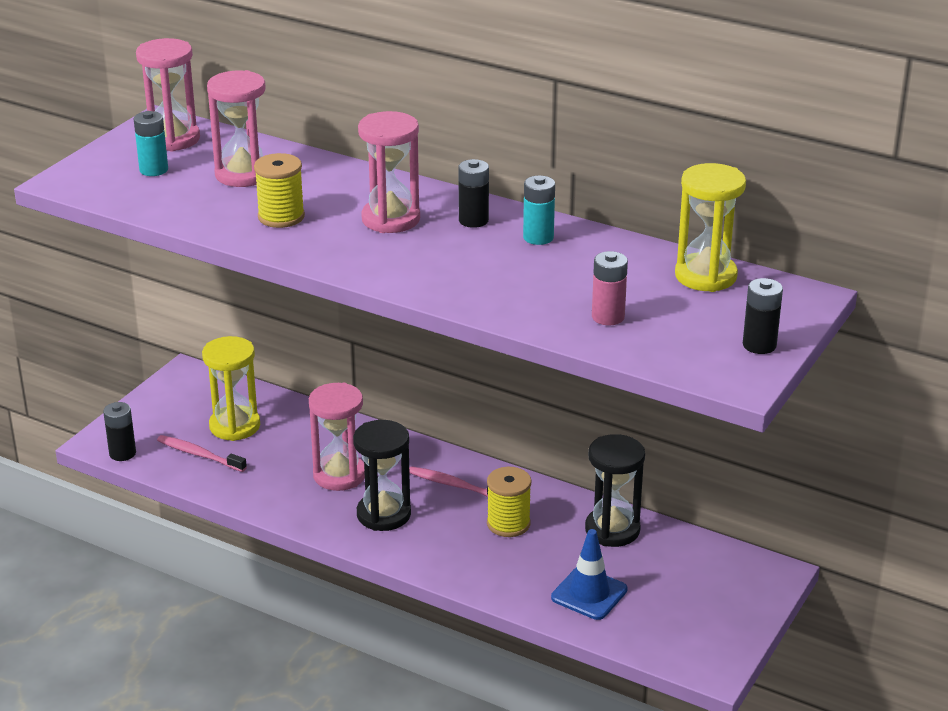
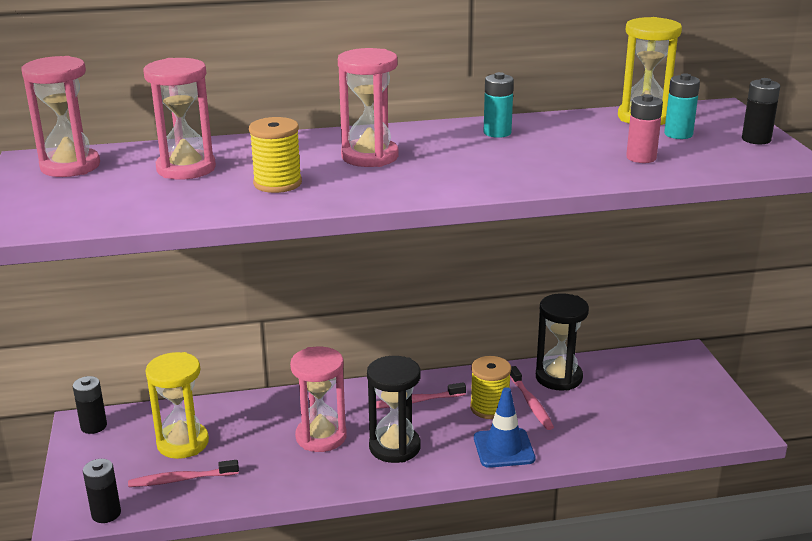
camera: 40 degrees left, 5 degrees down
(153, 170) = (93, 191): turquoise battery -> turquoise battery (678, 134)
(473, 220) = (432, 138): black battery -> black battery (93, 426)
(550, 539) = (531, 403): none -> pink toothbrush
(589, 594) = (607, 425): blue traffic cone -> blue traffic cone (504, 448)

